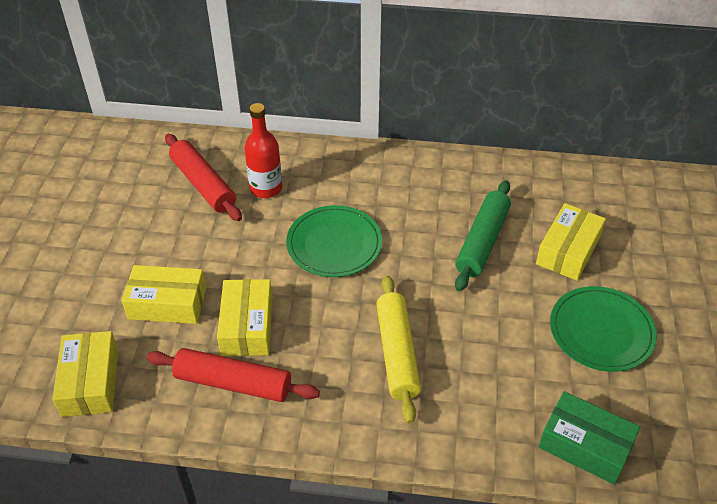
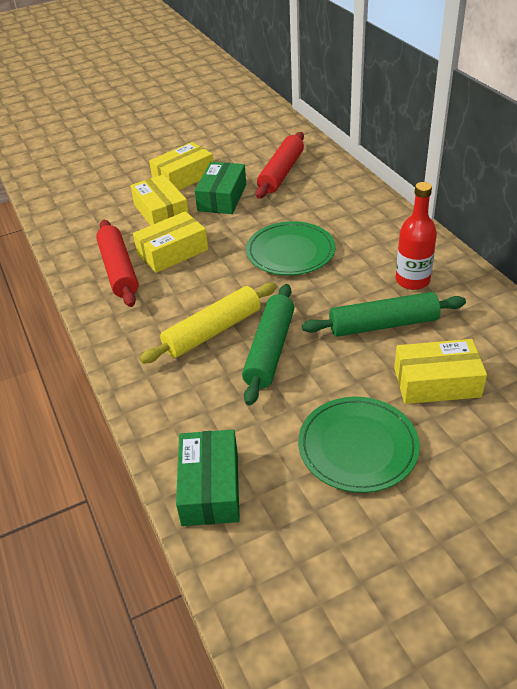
camera: 60 degrees right, 5 degrees down
(90, 382) = (74, 218): yellow box -> yellow box (183, 177)
(195, 245) = (222, 197): none -> green box
(266, 188) = (309, 197): red bottle -> red bottle (412, 280)
(455, 326) = (270, 350): none -> green rolling pin

